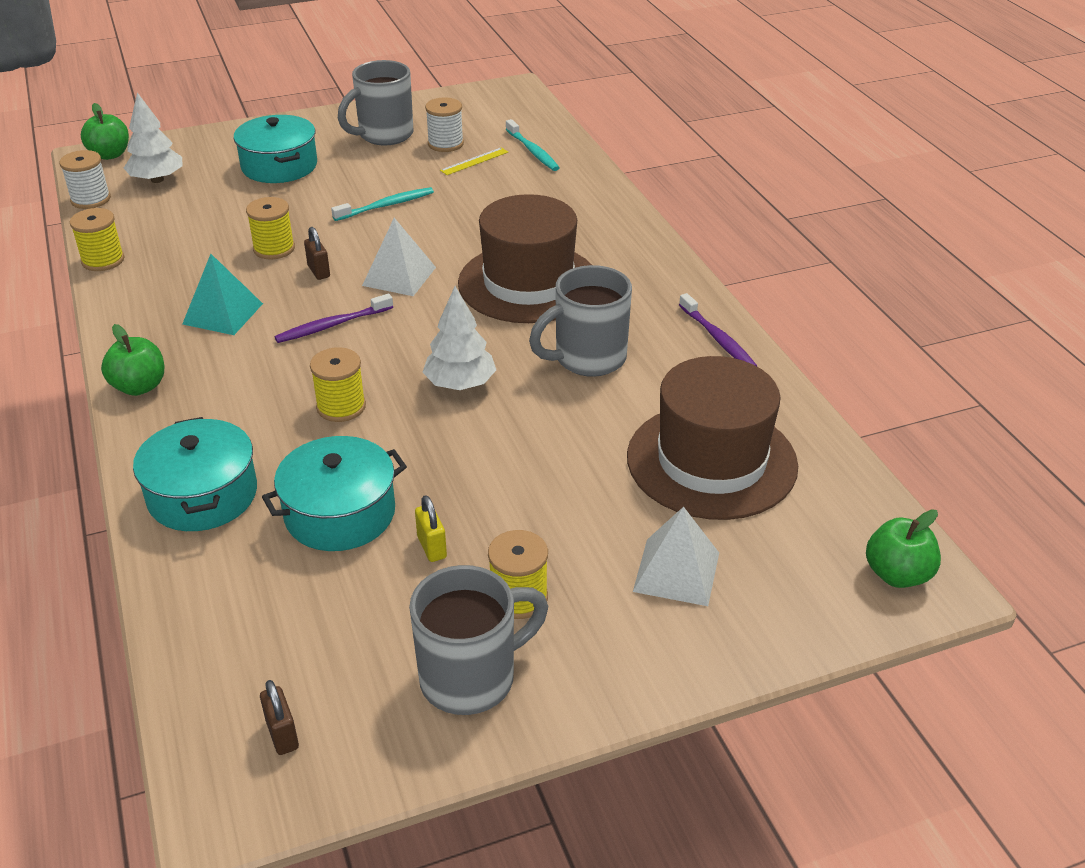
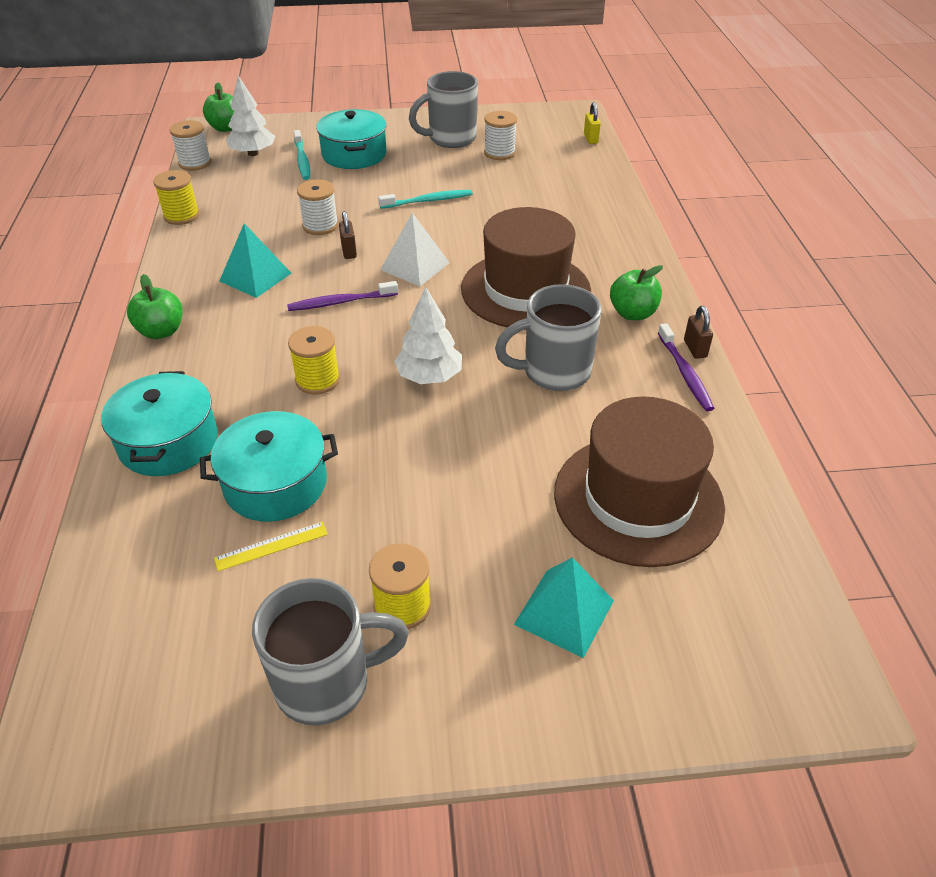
camera: 15 degrees right, 5 degrees up
(274, 249) = (320, 226): yellow spool -> white spool
(282, 735) = (134, 701): brown padlock -> brown padlock (695, 349)
(432, 547) = (343, 535): yellow padlock -> yellow padlock (590, 139)
(474, 161) = (518, 171): yellow ruler -> yellow ruler (271, 546)
(532, 151) = (573, 169): turquoise toothbrush -> turquoise toothbrush (302, 160)
(676, 572) = (564, 612): white pyramid -> turquoise pyramid
(897, 574) = (794, 667): green apple -> green apple (632, 313)

